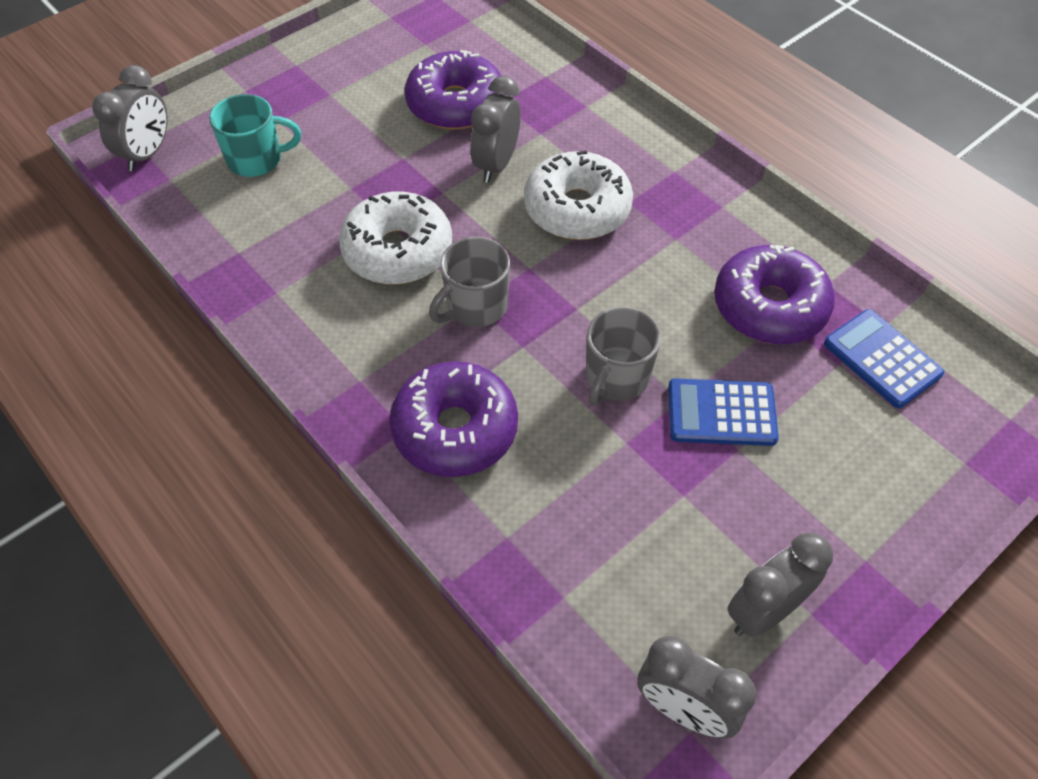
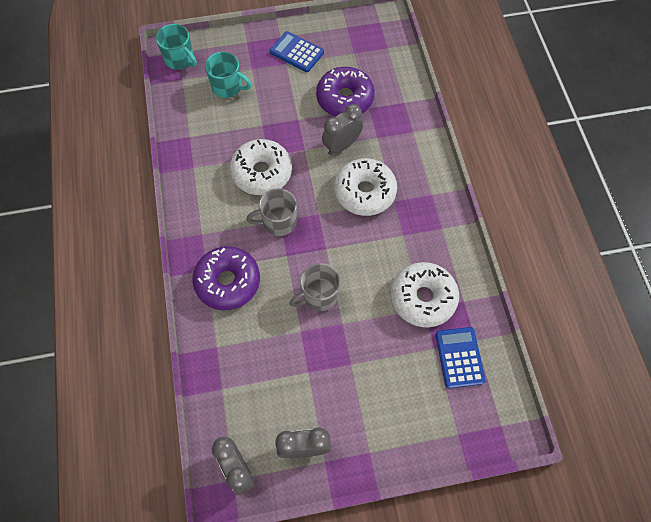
camera: 30 degrees right, 10 degrees up
(147, 154) = (180, 60): grey clock -> turquoise mug
(721, 413) = (356, 341): blue calculator -> blue calculator (297, 52)
(769, 307) = (423, 298): purple donut -> white donut

